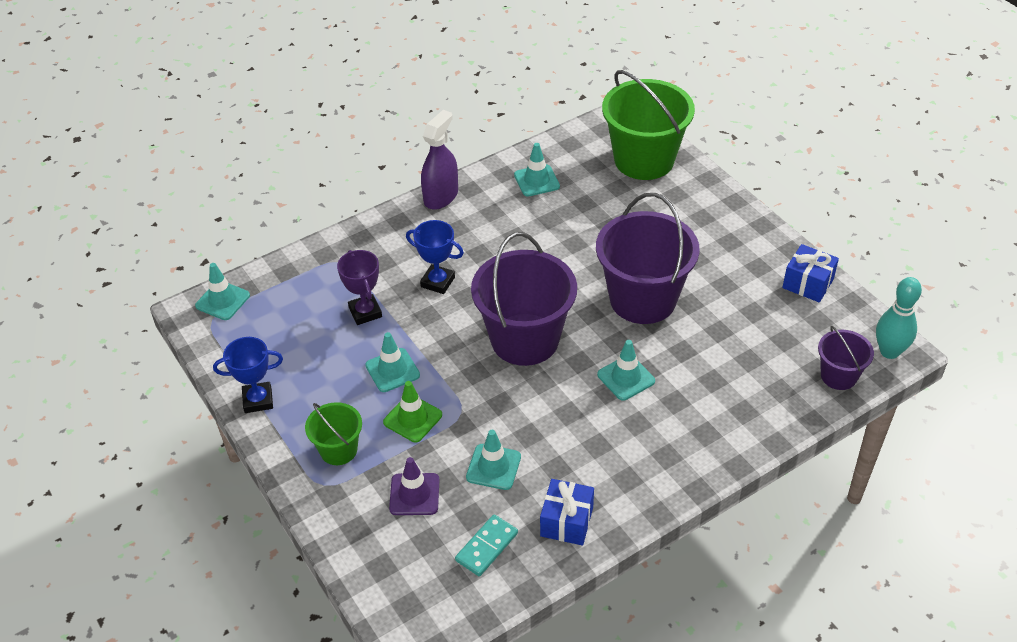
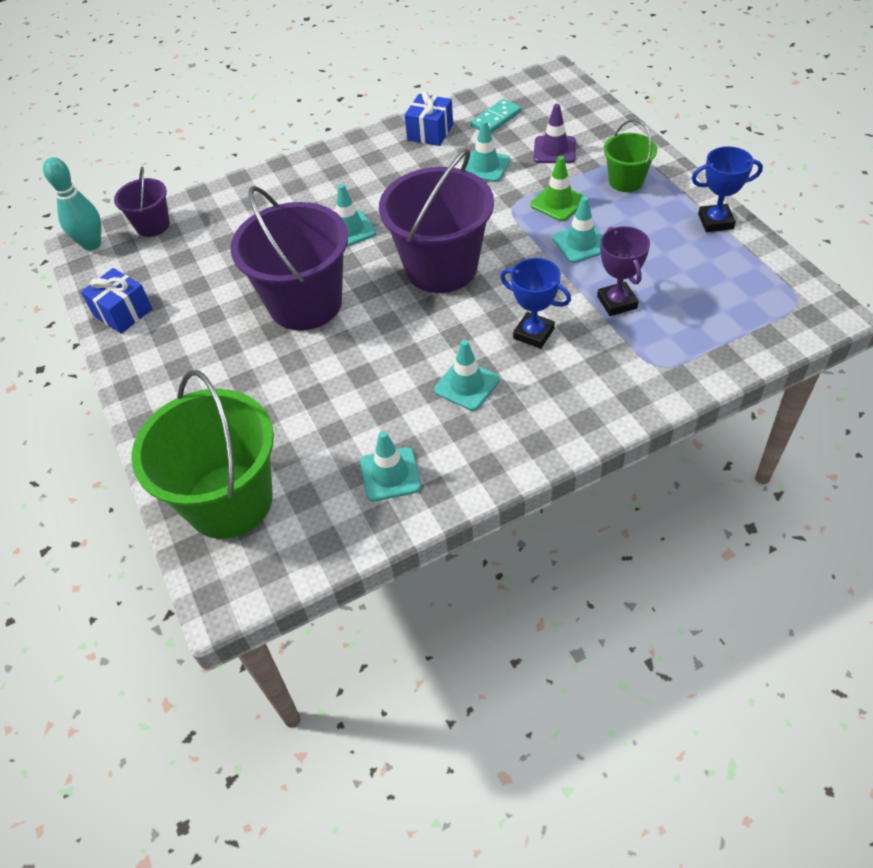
camera: 170 degrees left, 5 degrees up
(222, 301) = (793, 323): turquoise traffic cone -> turquoise traffic cone (467, 385)
(441, 196) = (528, 456): purple spray bottle -> none

